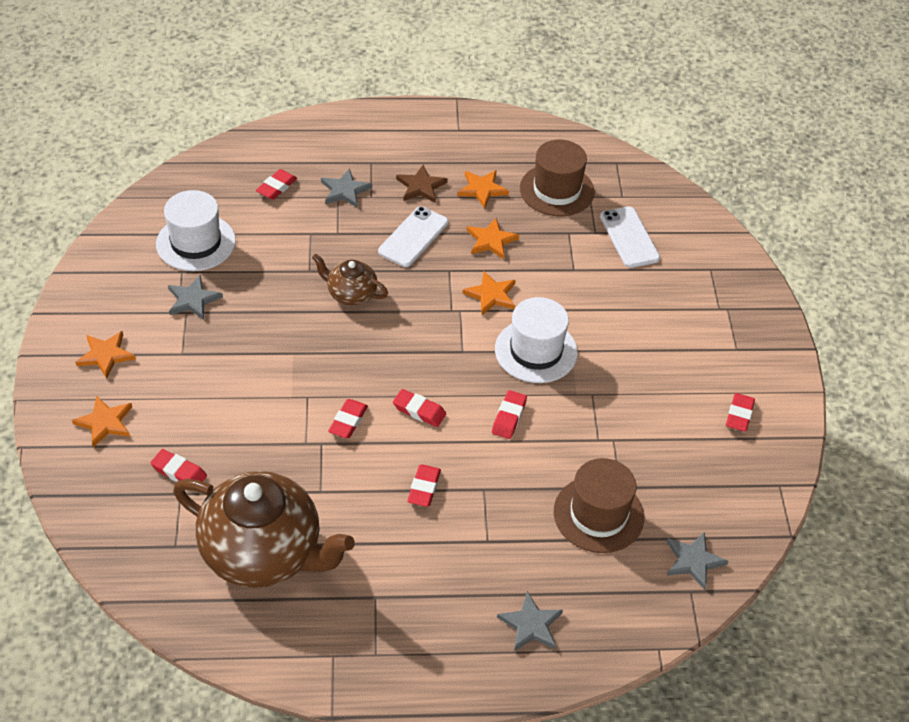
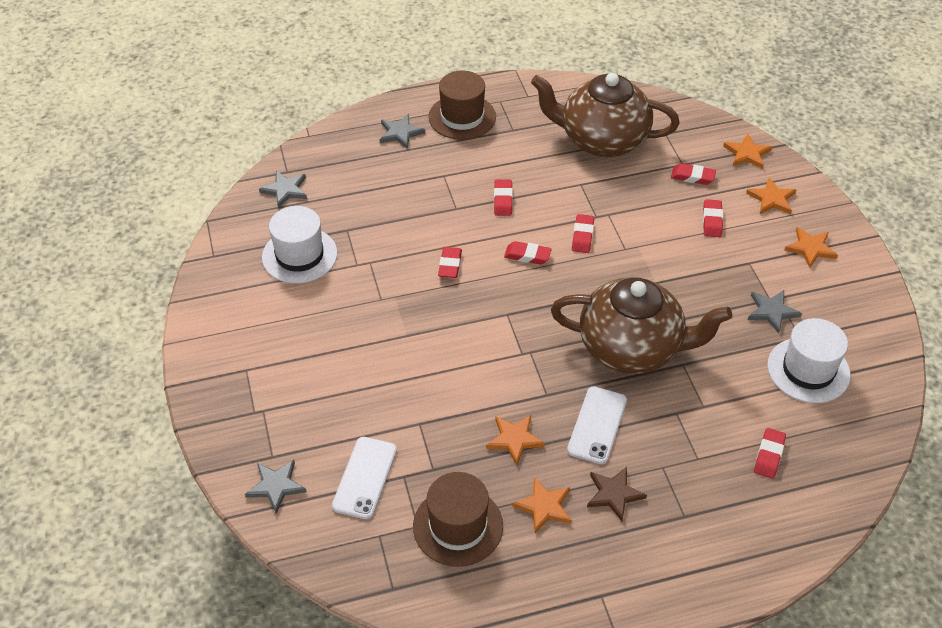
camera: 170 degrees right, 0 degrees up
(345, 190) = (694, 468): grey star -> grey star (276, 486)
(351, 294) = (632, 348): brown teapot -> brown teapot, size x2.08
(491, 295) = (496, 376): orange star -> orange star (747, 153)
(536, 351) = (439, 328): white hat -> white hat (299, 255)
(598, 514) = (362, 207): brown hat -> brown hat (462, 117)
(629, 237) = (365, 478): white phone -> white phone turned 45 degrees clockwise
(739, 415) = (245, 306): red eraser -> red eraser (712, 221)

